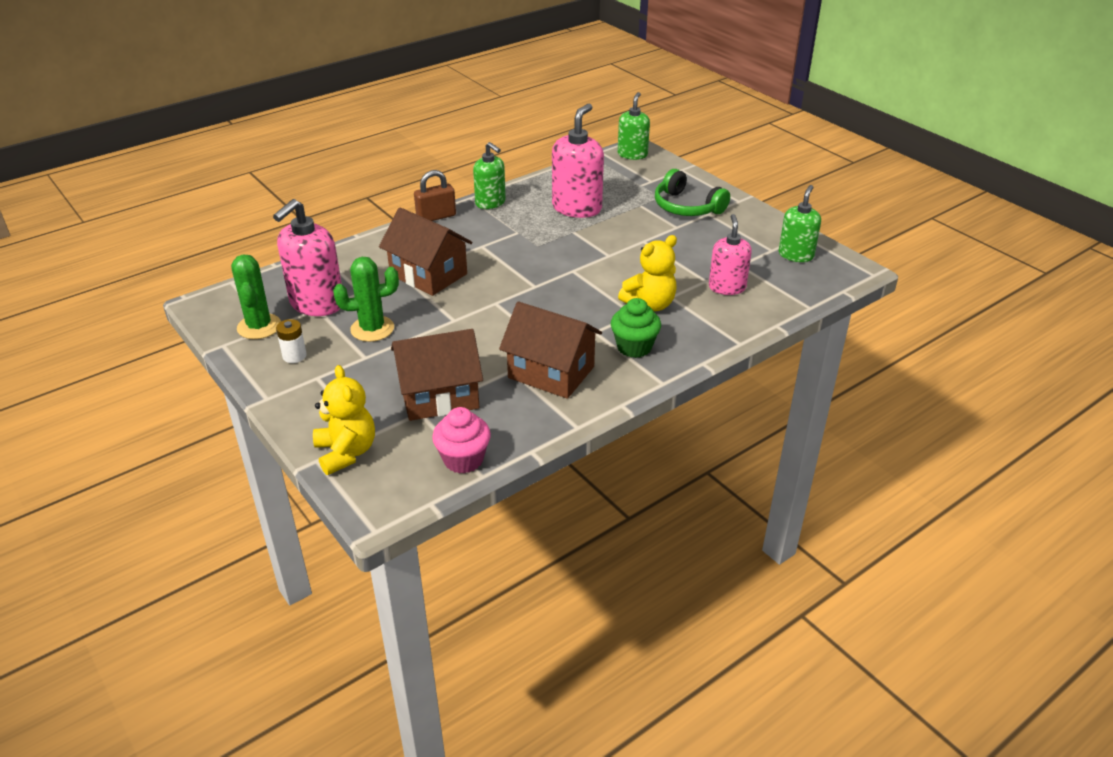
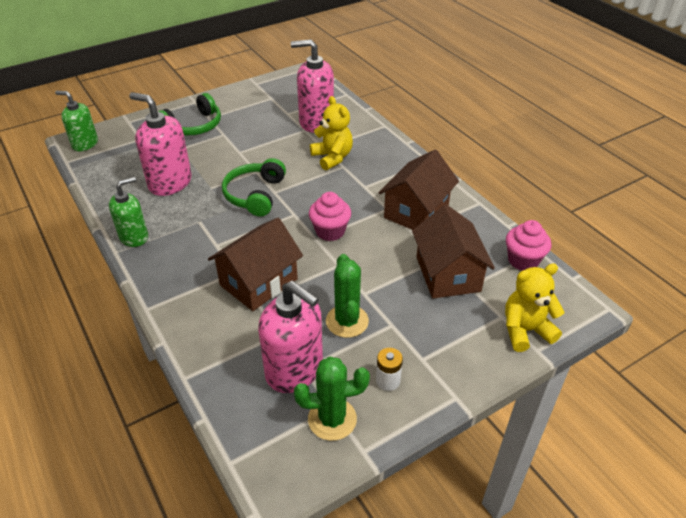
camera: 85 degrees left, 5 degrees up
(436, 217) = (146, 277): brown padlock -> none
(508, 311) = (330, 231): none -> pink cupcake
(565, 258) = (255, 195): none -> green headphones
(634, 347) = (386, 170): green cupcake -> none
(727, 287) = (316, 122): pink soap dispenser -> pink soap dispenser, size x1.55
(796, 255) = (281, 90): green soap dispenser -> none

